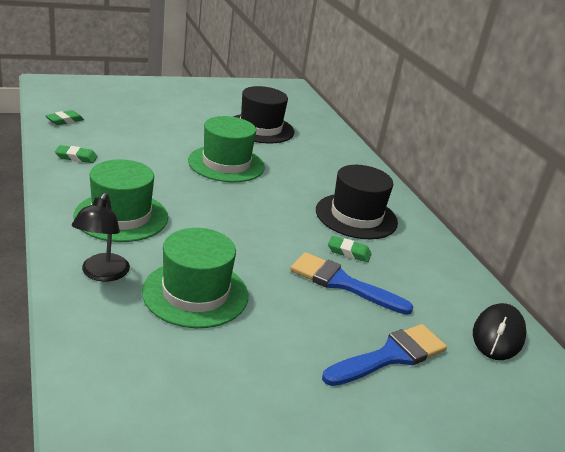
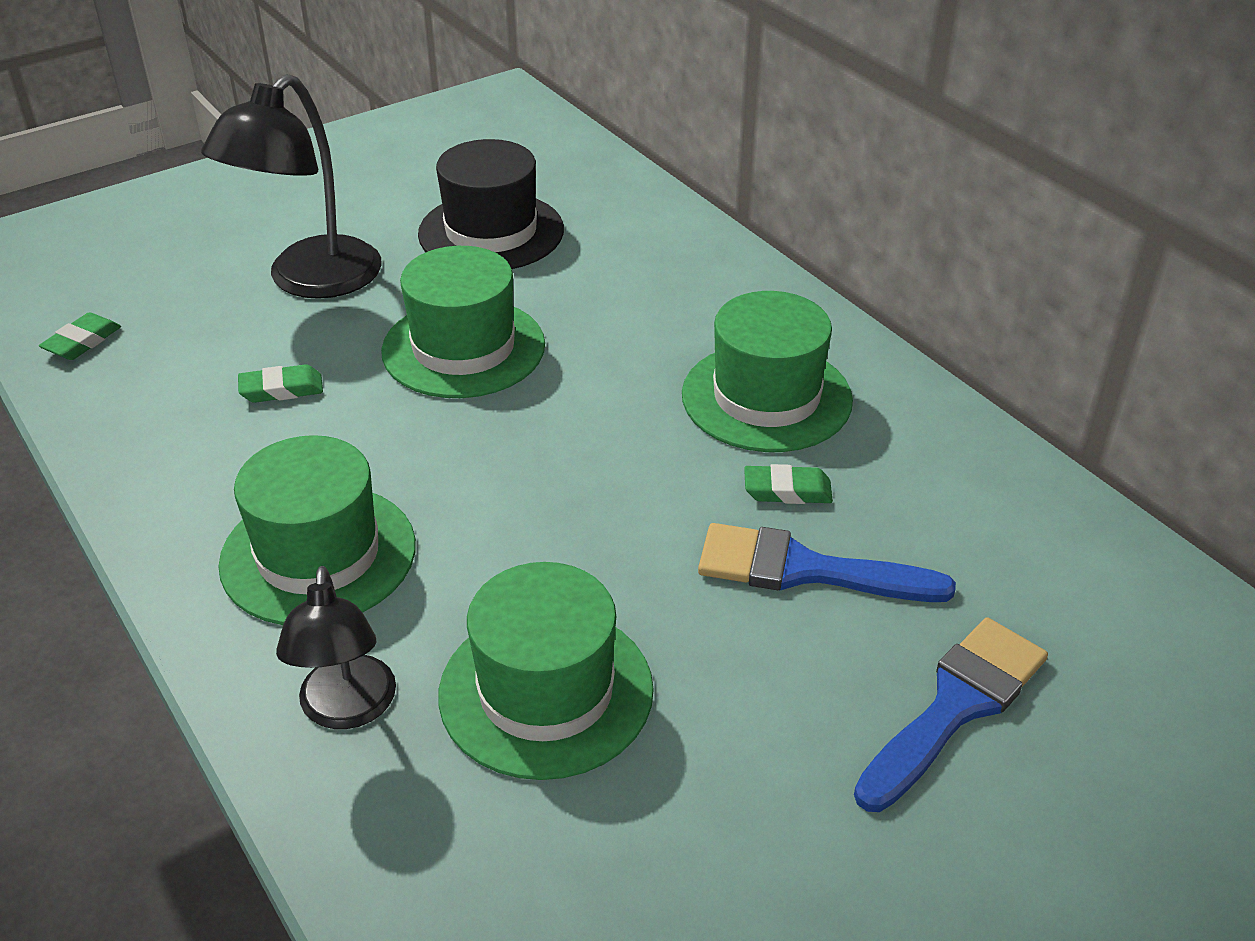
camera: 10 degrees left, 10 degrees up
(76, 157) = (154, 432): green eraser -> green eraser (281, 389)
(172, 125) = (310, 281): none -> black lamp
(356, 216) = (766, 397): black hat -> green hat
(498, 335) = (1122, 591): black mouse -> none

